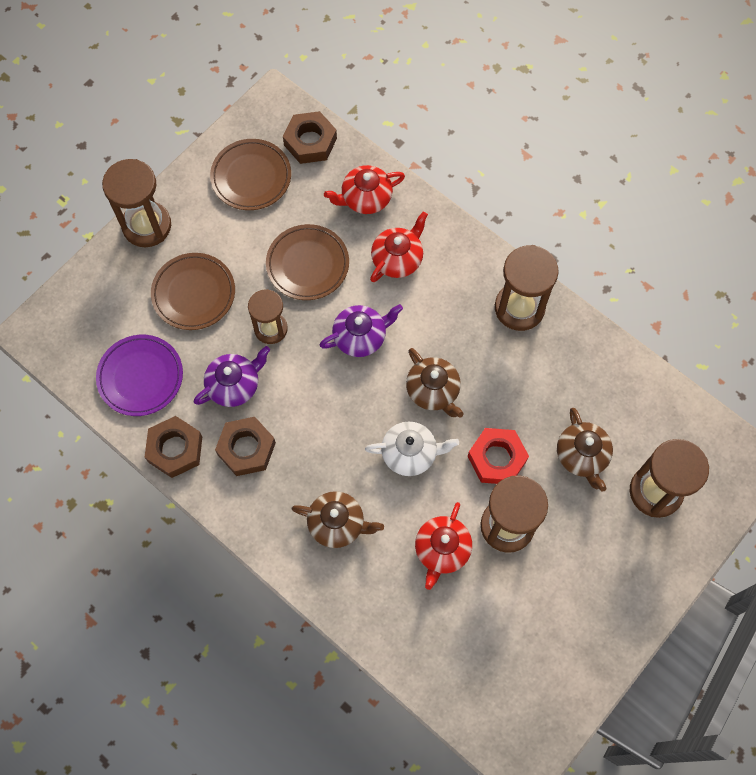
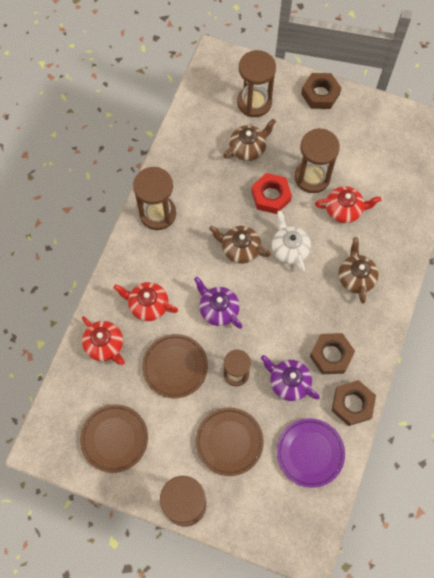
camera: 110 degrees left, 0 degrees up
(310, 142) = (68, 405): brown nut -> brown nut (320, 94)
(433, 391) = (239, 249): brown teapot -> brown teapot turned 105 degrees counterclockwise

